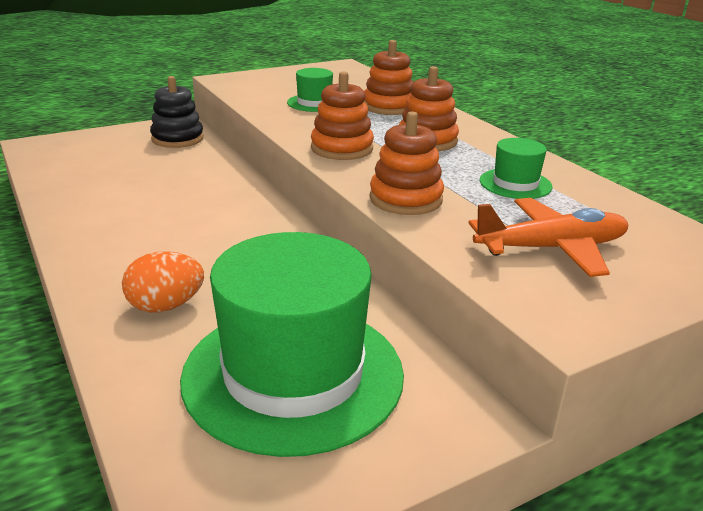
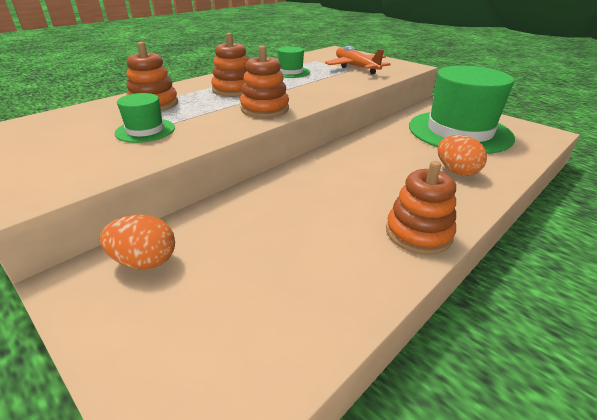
camera: 105 degrees left, 5 degrees up
(177, 139) = (144, 261): black stacking toy -> orange egg
(405, 199) = (333, 89): orange stacking toy -> orange stacking toy (418, 233)

